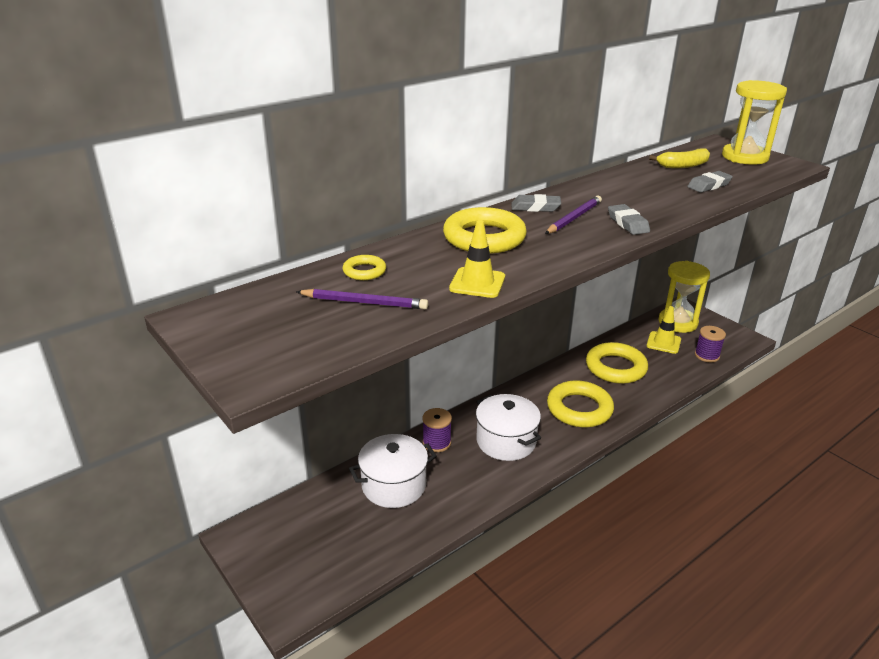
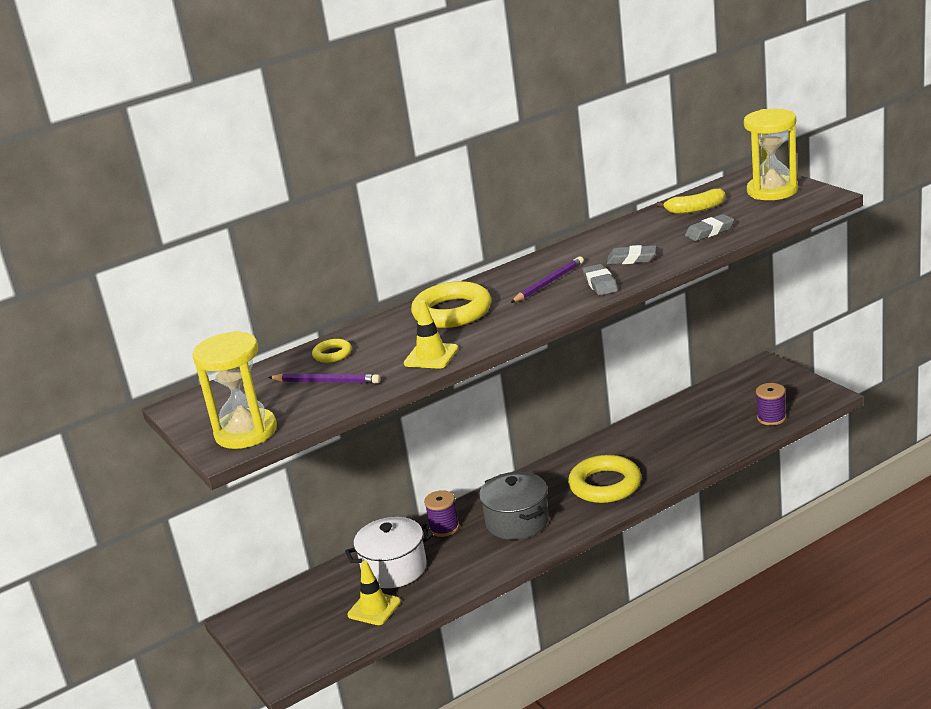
camera: 10 degrees right, 5 degrees down
(506, 441) = (517, 522): white pot -> grey pot
(535, 207) = (515, 275): grey eraser -> grey eraser (632, 259)
(615, 368) = (659, 439): yellow ring -> none
(663, 343) = (725, 407): yellow traffic cone -> yellow traffic cone (374, 608)
(677, 322) = (750, 383): yellow hourglass -> yellow hourglass (246, 432)

